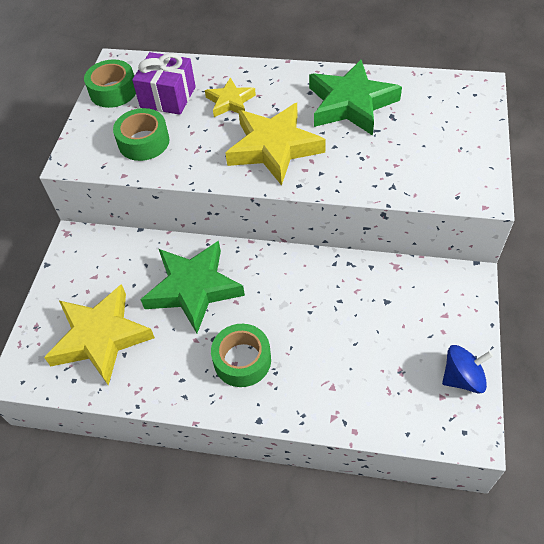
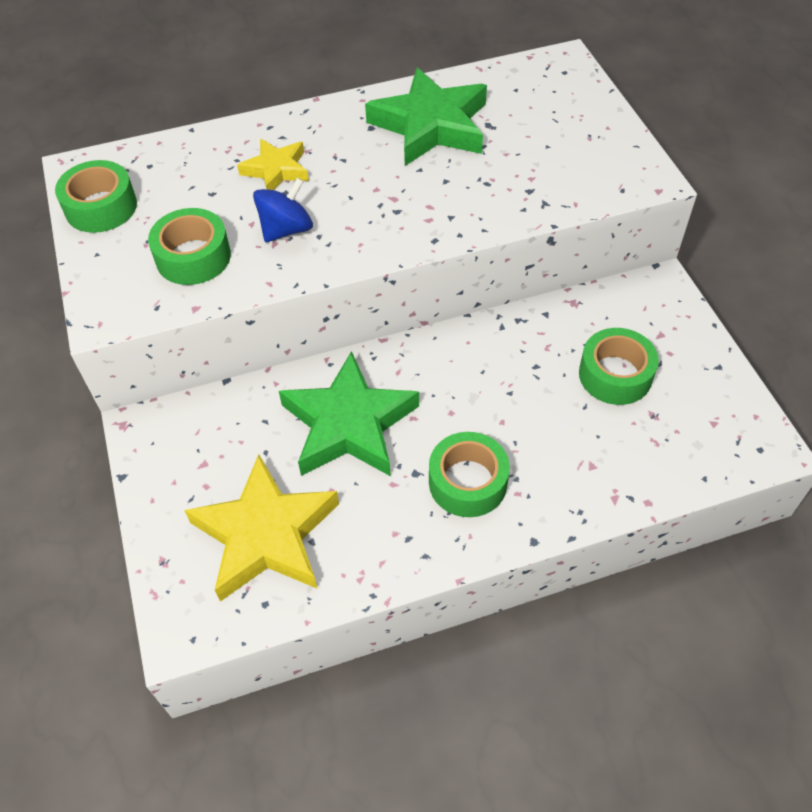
camera: 30 degrees left, 0 degrees up
(168, 97) = (186, 190): purple gift -> none
(274, 147) = (372, 206): yellow star -> none
(391, 330) = (615, 375): none -> green tape
(462, 378) = (721, 394): blue spinning top -> blue spinning top (286, 229)

